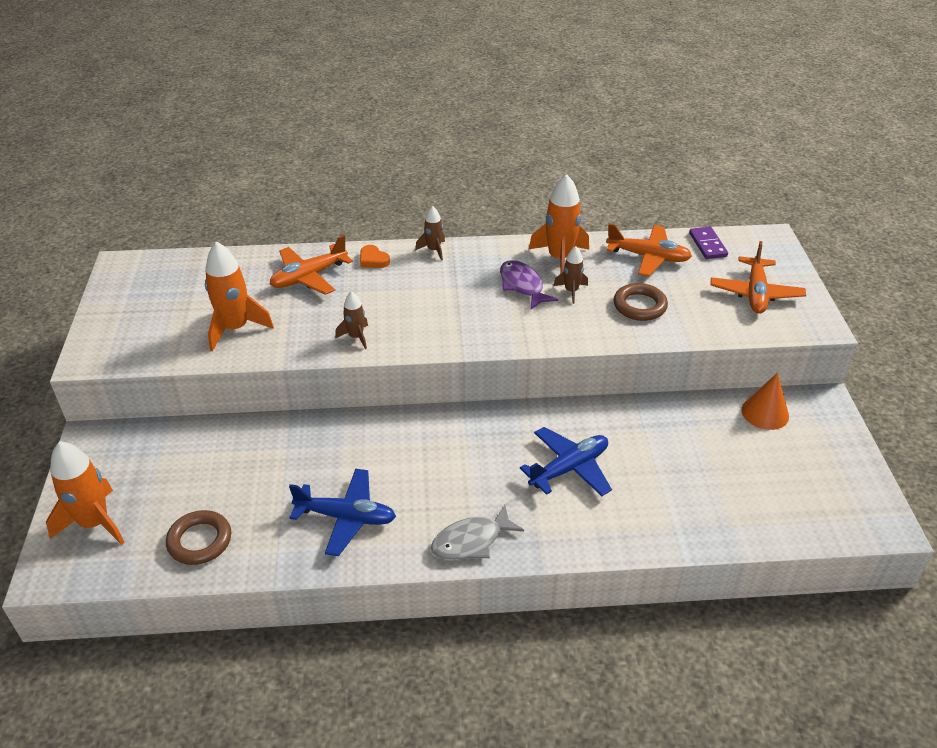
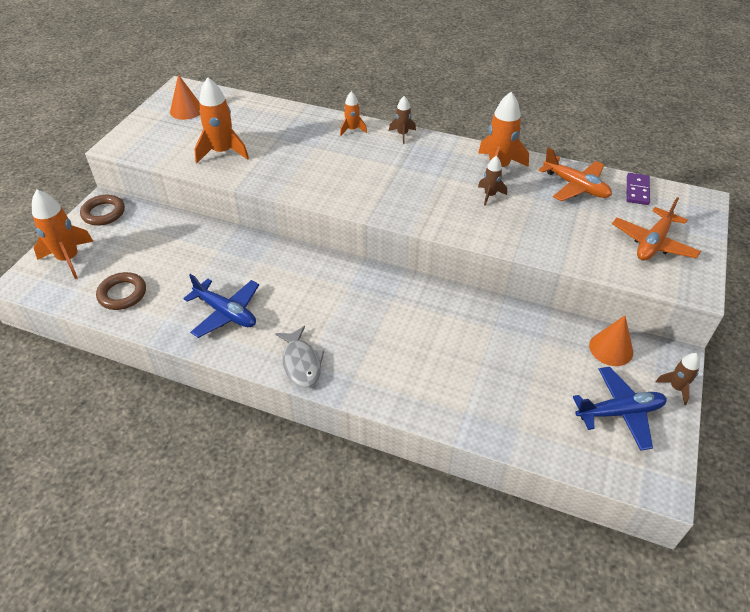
camera: 25 degrees right, 5 degrees up
(150, 290) = (186, 110): none -> orange cone
(309, 277) = (298, 130): orange plane -> none
(356, 337) = (300, 182): brown rocket -> brown rocket (676, 388)
(373, 260) = (352, 130): orange heart -> orange rocket
(471, 541) = (301, 363): grey fish -> grey fish turned 105 degrees counterclockwise
(522, 286) = (452, 180): purple fish -> none
(569, 468) = (412, 336): blue plane -> blue plane (619, 412)
(639, 306) = (539, 223): brown ring -> brown ring (103, 213)

